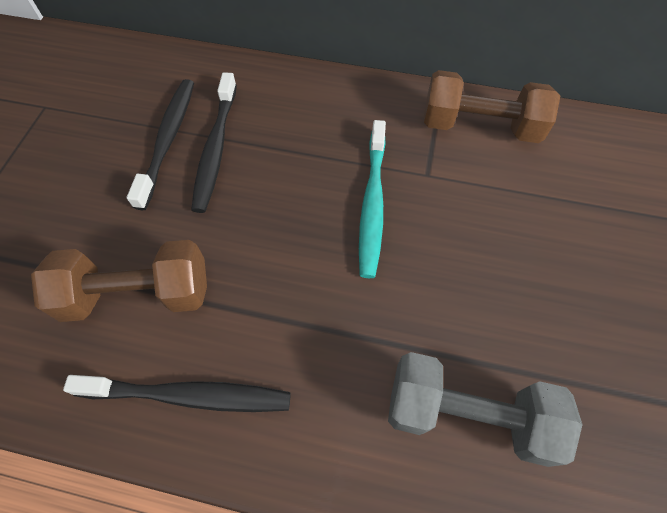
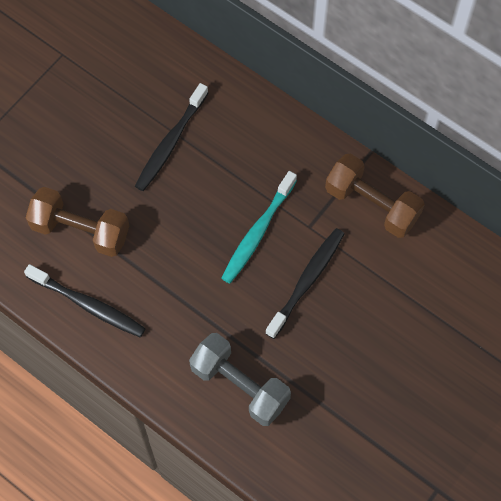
camera: 25 degrees right, 5 degrees up
(168, 140) = (140, 121): black toothbrush -> black toothbrush (307, 281)

